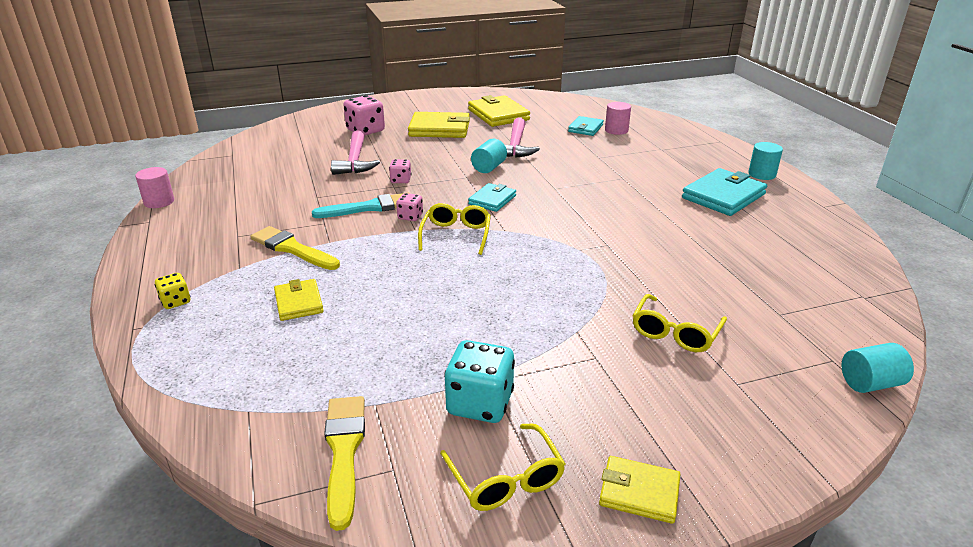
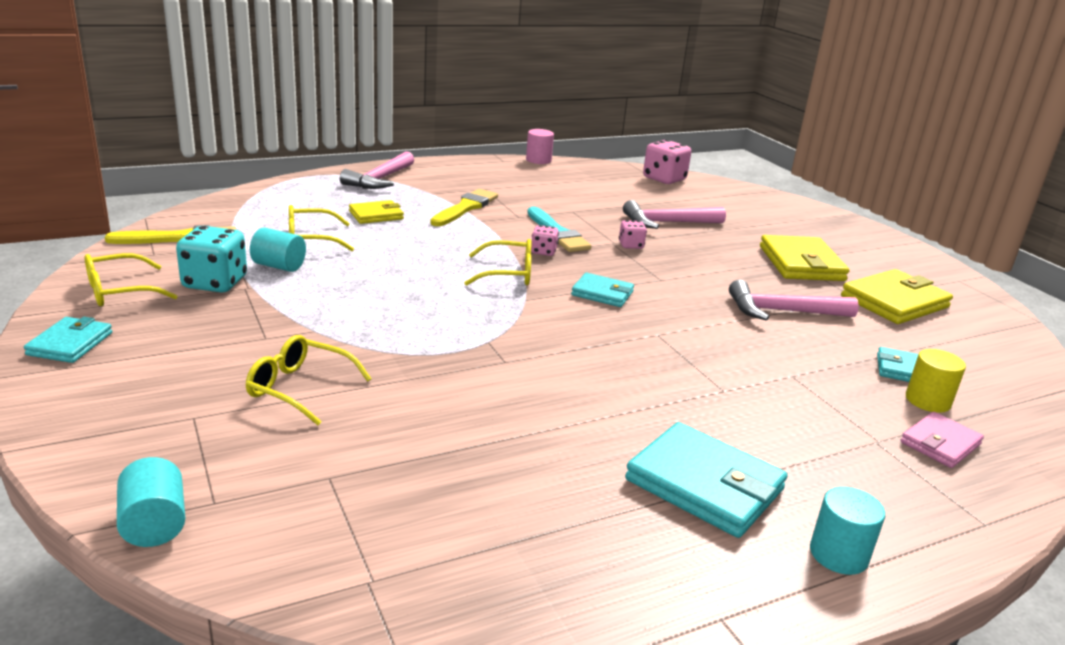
camera: 80 degrees right, 5 degrees down
(176, 301) = (380, 179): yellow dice -> pink hammer
(362, 344) = (310, 239): none -> yellow glasses
(365, 131) = (758, 224): pink dice -> pink dice (664, 179)
(489, 167) = (697, 293): turquoise cylinder -> turquoise cylinder (279, 266)
(616, 130) = (927, 401): pink cylinder -> yellow cylinder
(639, 492) = (70, 344): yellow wallet -> turquoise wallet
(657, 136) = (940, 443): none -> pink wallet

